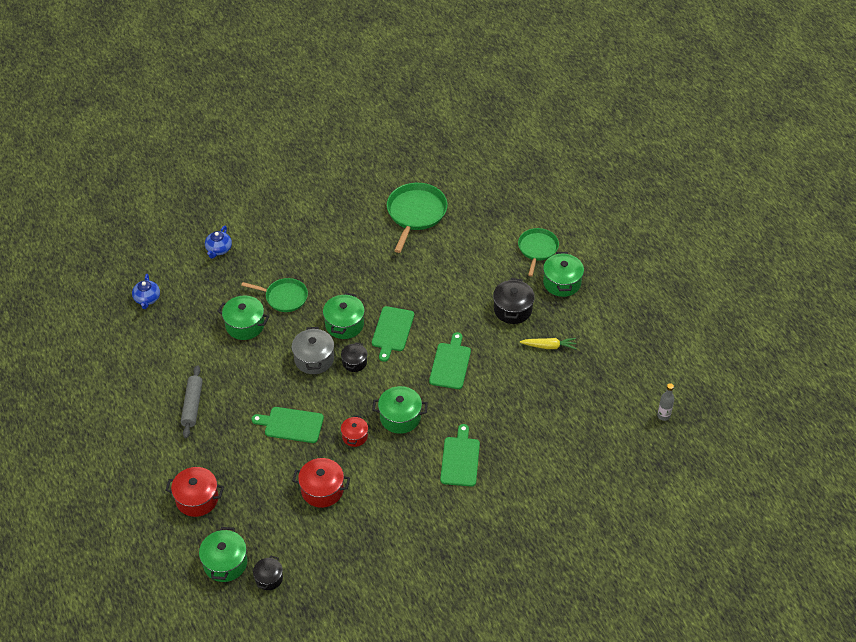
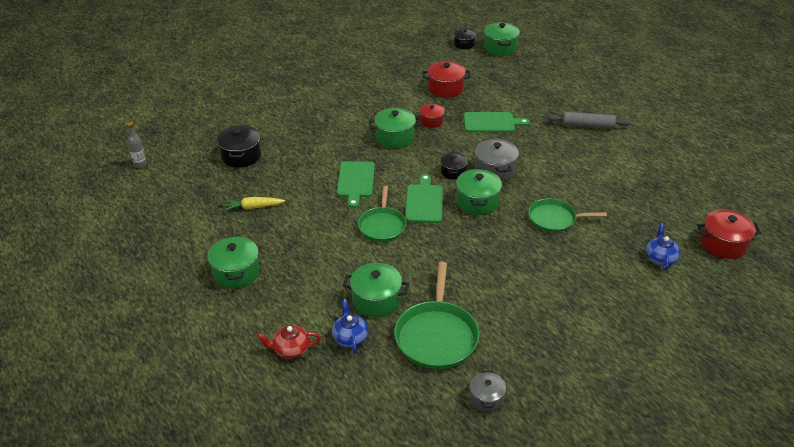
camera: 170 degrees right, 10 degrees down
(147, 299) = (698, 200): blue teapot -> blue teapot (350, 337)
(192, 405) = (587, 126): grey rolling pin -> grey rolling pin turned 75 degrees counterclockwise
(197, 499) = (543, 74): red pot -> red pot (723, 244)
(245, 325) = (580, 189): green pot -> green pot (376, 300)
(395, 170) = (486, 398): none -> grey pot
(460, 459) = (333, 117): green cutting board -> none
(512, 309) = (294, 237): black pot -> black pot (241, 156)
(521, 217) = (290, 349): none -> red teapot
(537, 249) = (267, 309): green pan -> green pan (382, 225)

